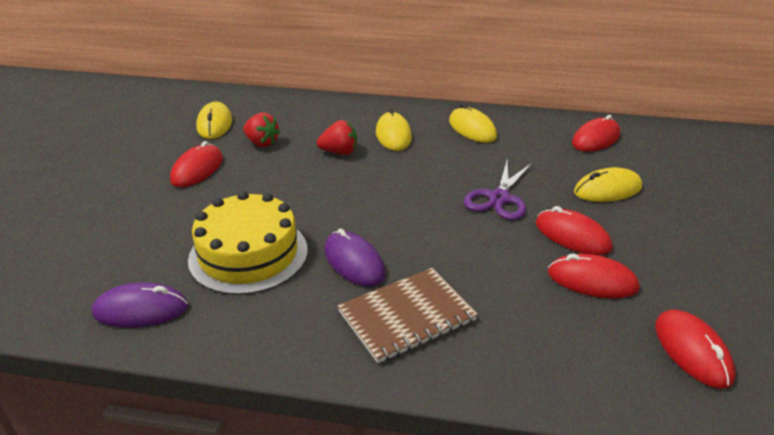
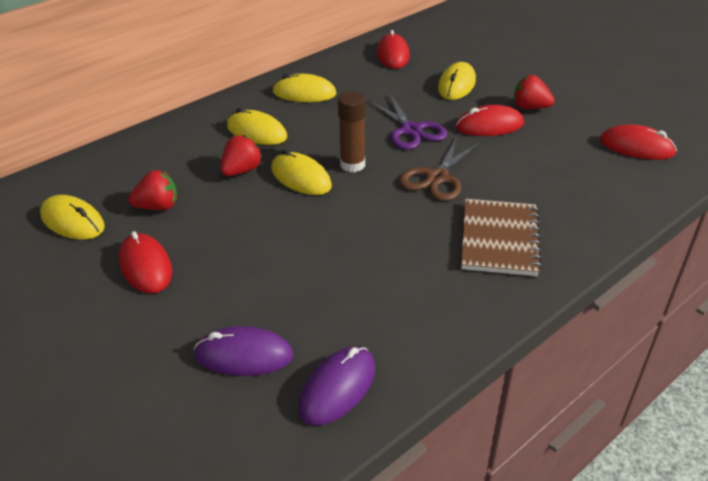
camera: 50 degrees left, 5 degrees up
(248, 254) = (331, 288): yellow cake -> none
(354, 262) = (408, 234): purple mouse -> purple mouse (244, 355)
(363, 179) = (301, 177): none -> yellow mouse
(410, 193) = (352, 165): none -> brown glue stick
(450, 242) = (437, 177): none -> brown scissors
(592, 280) = (542, 144): red mouse -> none
(643, 246) = (530, 107): none -> red strawberry

